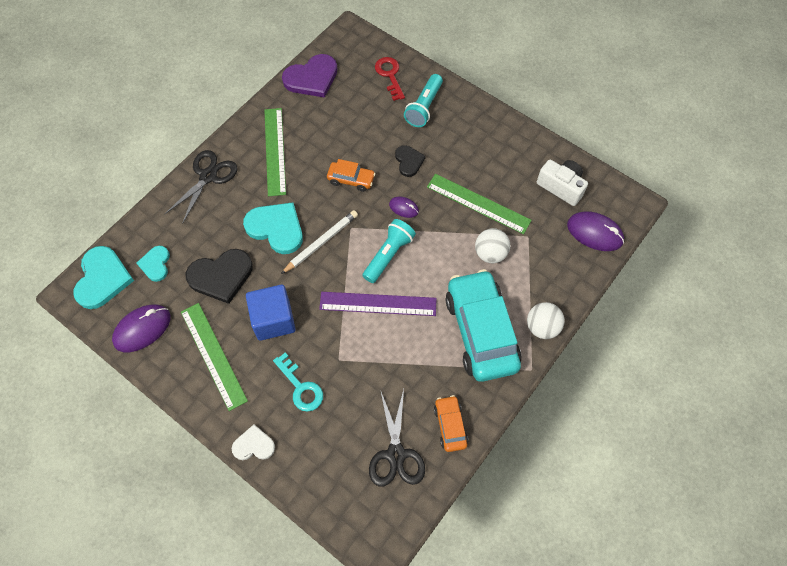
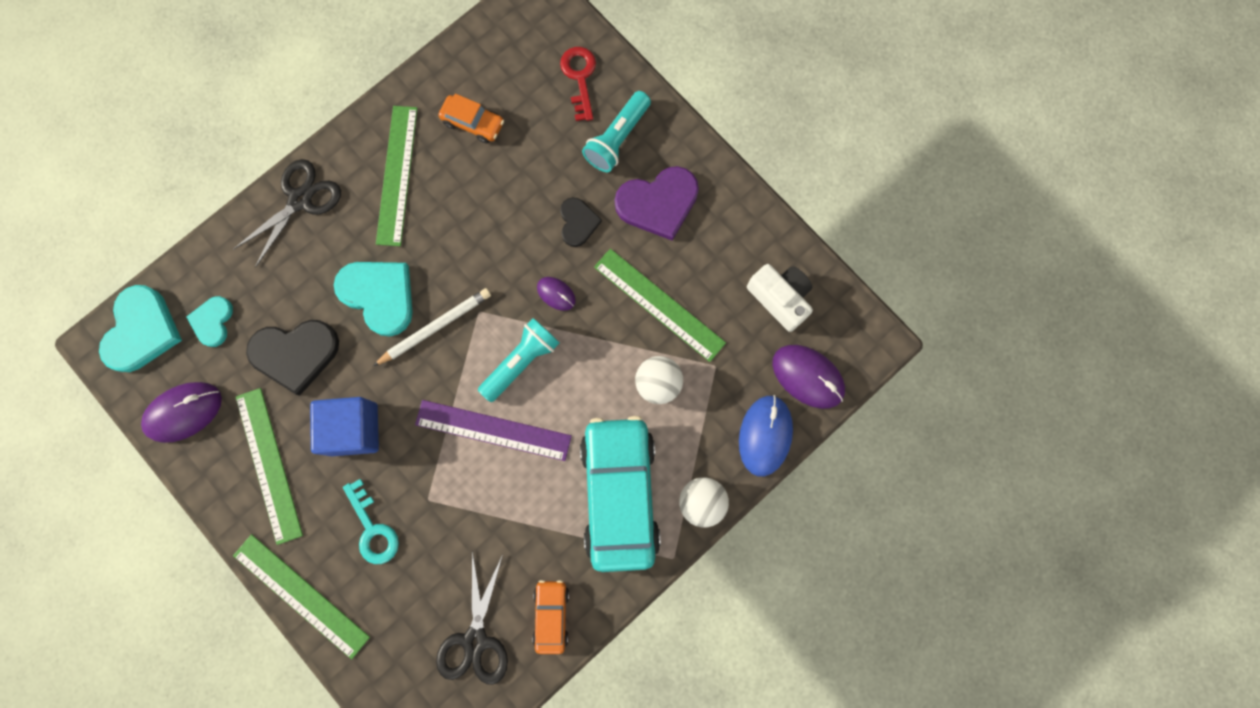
camera: 10 degrees right, 15 degrees up
(254, 445) = (301, 595): white heart -> green ruler
(312, 78) = (468, 64): purple heart -> purple heart (658, 203)
(351, 179) = (493, 238): orange car -> orange car (473, 123)
(575, 275) = (765, 435): none -> blue mouse

